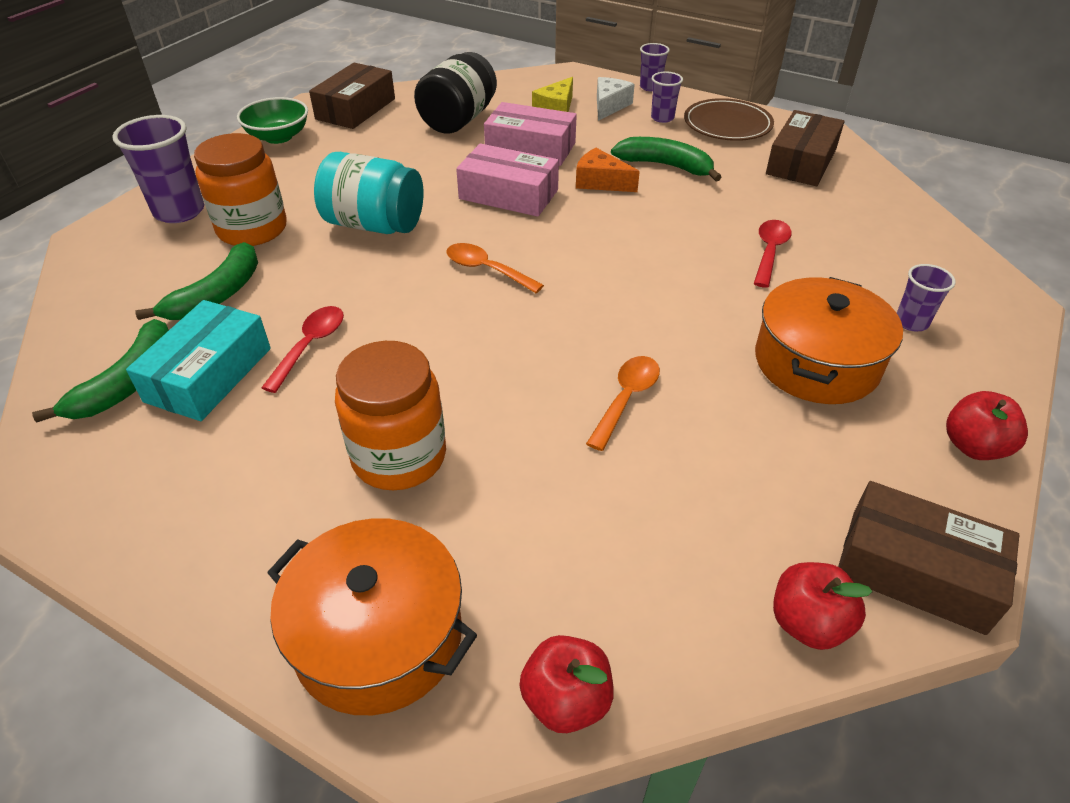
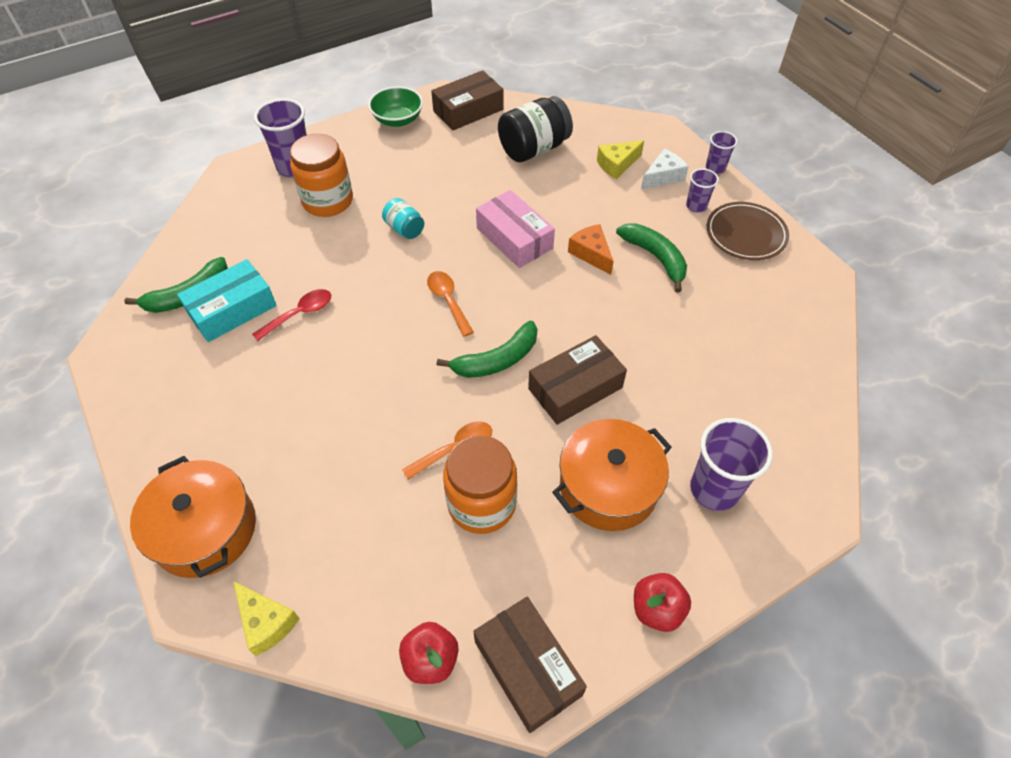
camera: 30 degrees right, 10 degrees up
(217, 295) = (274, 249): green banana -> green banana (497, 360)
(374, 225) = (404, 229): turquoise jar -> turquoise jar, size x0.54
(399, 456) = (293, 421): orange jar -> orange jar (481, 503)
(530, 148) = (565, 198): pink box -> none
(566, 700) = (266, 622): red apple -> yellow cheese
(769, 252) = (663, 375): red spoon -> none
(801, 162) = (773, 299): brown box -> brown box (575, 388)
(911, 322) = (714, 489): purple cup -> purple cup, size x1.80

